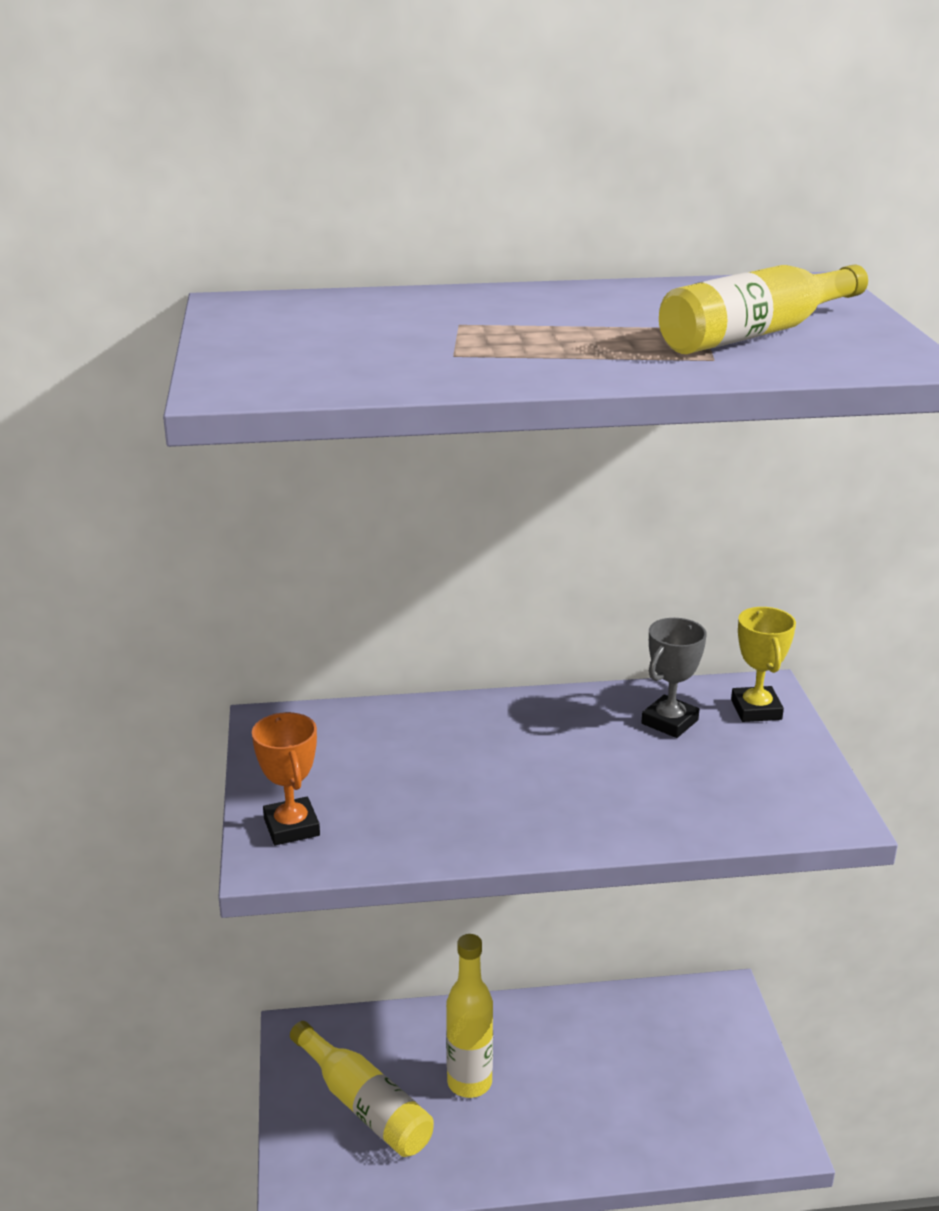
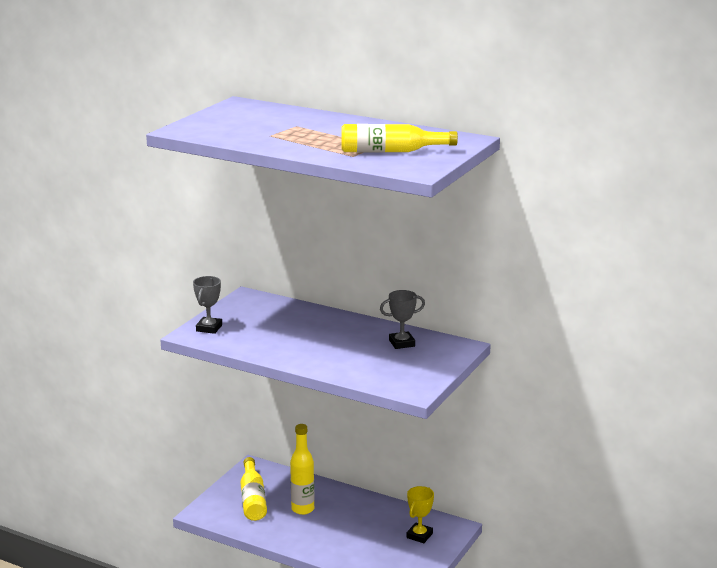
camera: 35 degrees right, 5 degrees down
(292, 827) = (209, 328): orange trophy -> grey trophy
(756, 709) = (446, 351): yellow trophy -> yellow trophy (419, 535)

